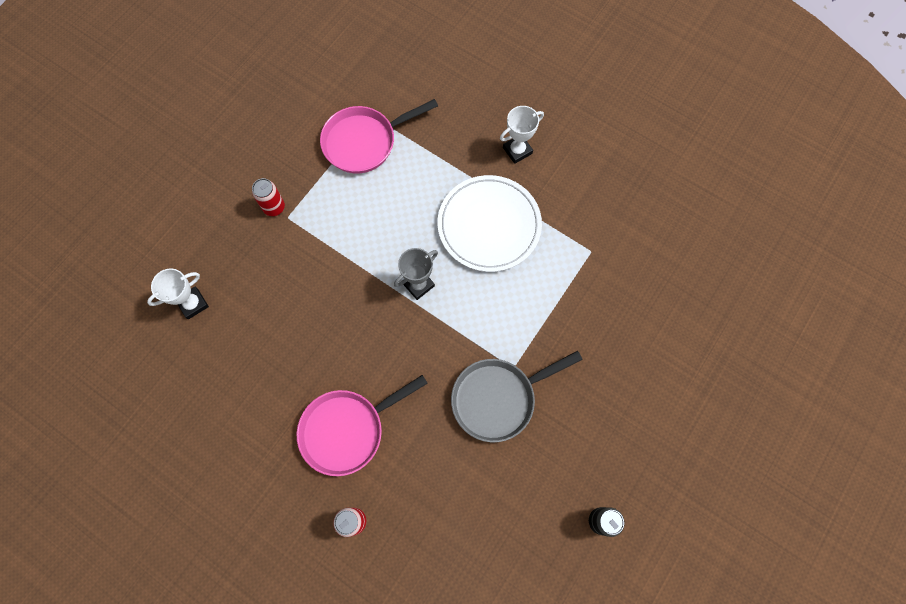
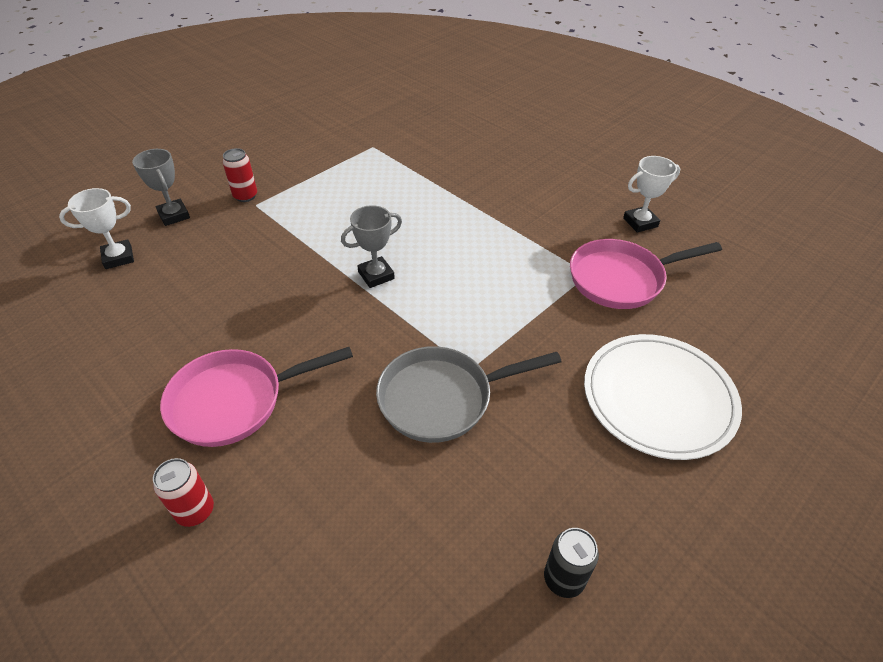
camera: 10 degrees right, 25 degrees down
(219, 244) = (174, 215): none -> grey trophy
(364, 142) = (358, 162): pink pan -> pink pan (621, 279)
(489, 225) = (472, 237): white plate -> white plate (658, 398)
(517, 150) = (516, 186): white trophy -> white trophy (640, 222)

